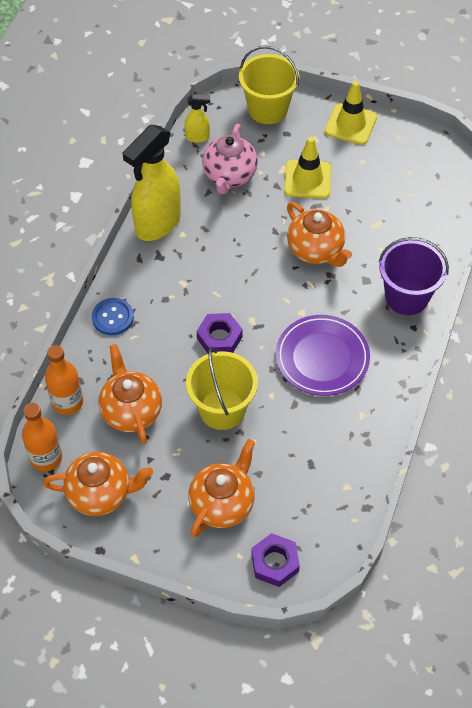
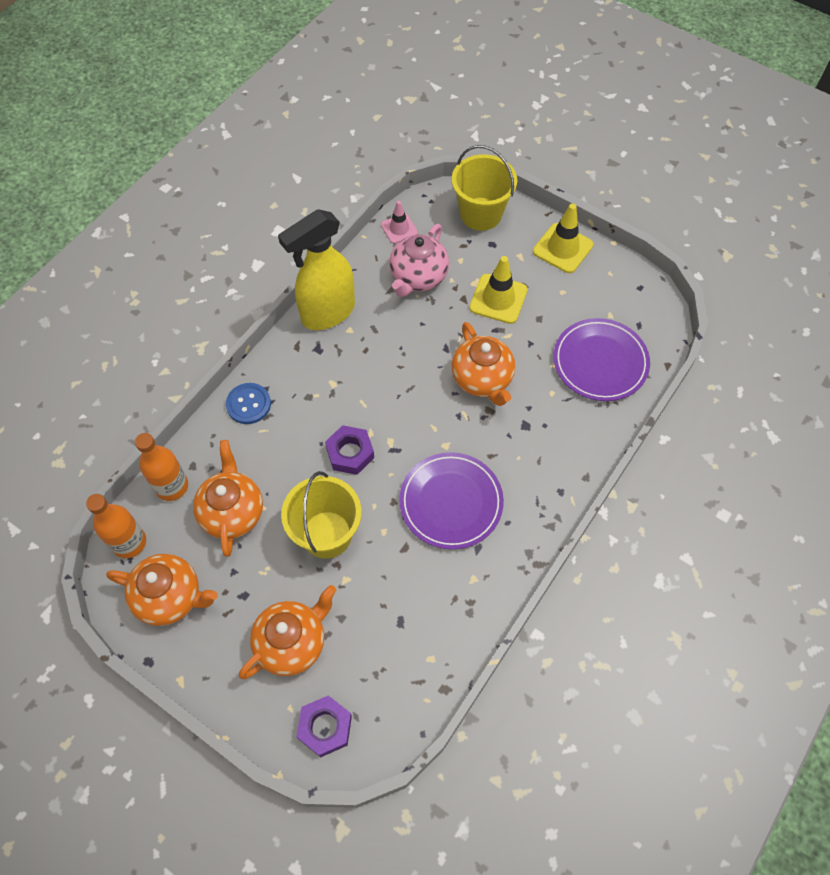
camera: 15 degrees right, 5 degrees up
(197, 137) = (399, 229): yellow spray bottle -> pink traffic cone
(406, 297) = (563, 455): purple bucket -> none
(414, 213) = (600, 362): none -> purple plate

